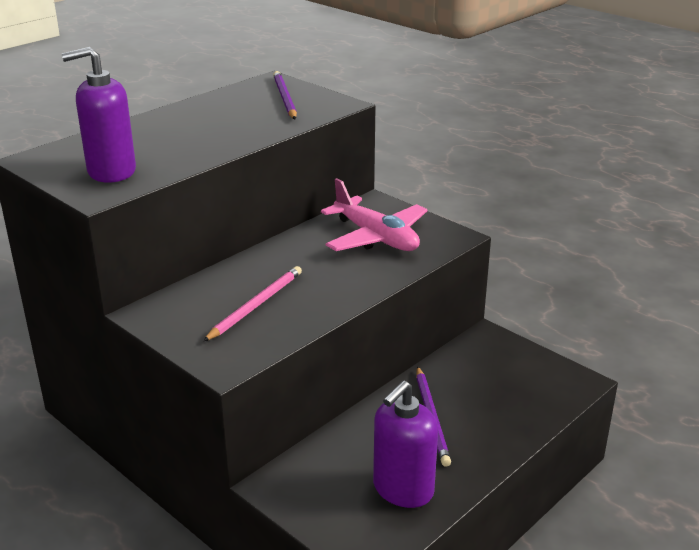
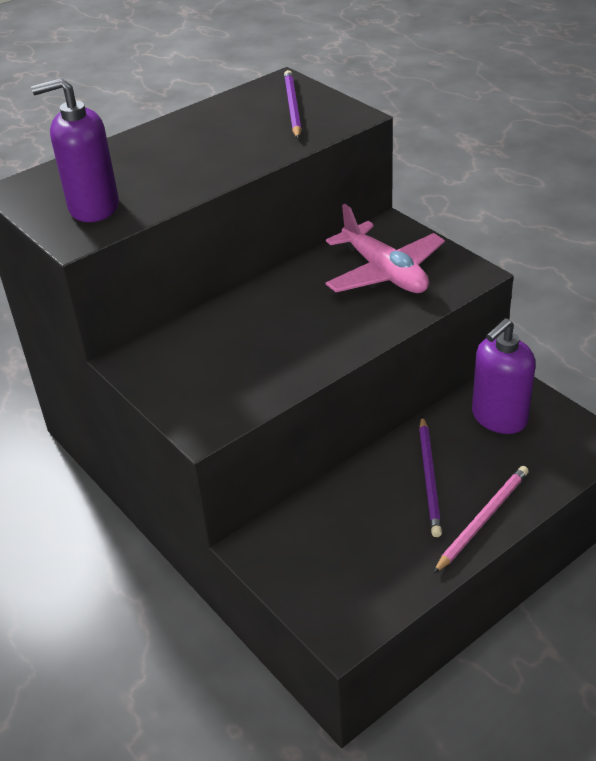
camera: 10 degrees right, 10 degrees up
(256, 305) = (244, 355): pink pencil -> pink pencil (483, 519)
(402, 489) = (387, 561): purple soap dispenser -> purple soap dispenser (499, 417)

